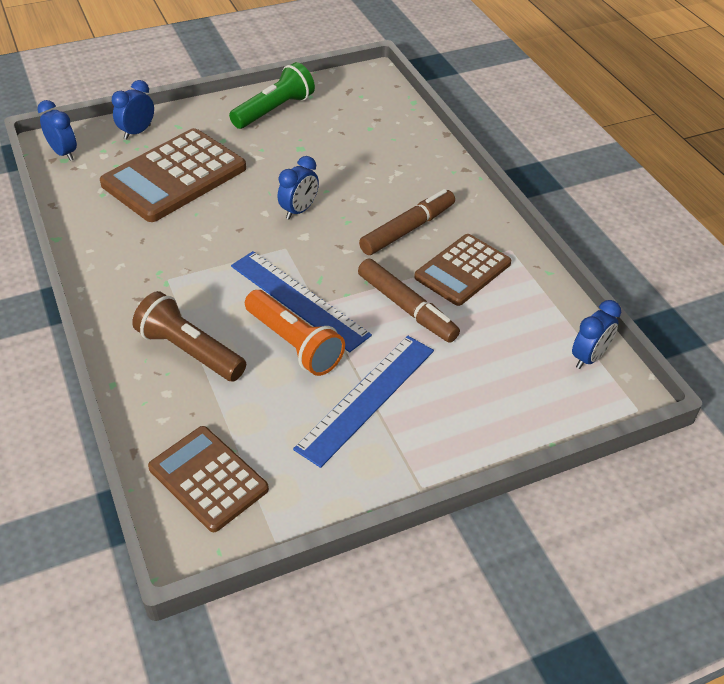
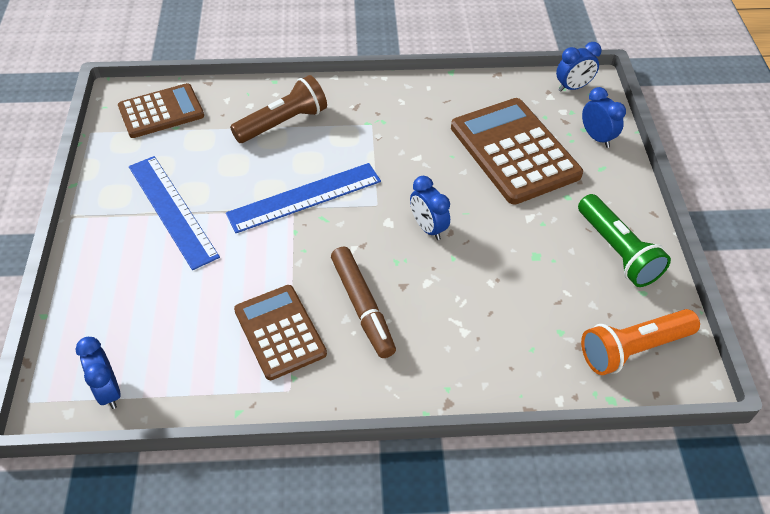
camera: 110 degrees right, 5 degrees up
(294, 344) = (255, 182): orange flashlight -> orange flashlight (633, 349)
(406, 307) = (255, 269): brown marker -> none

